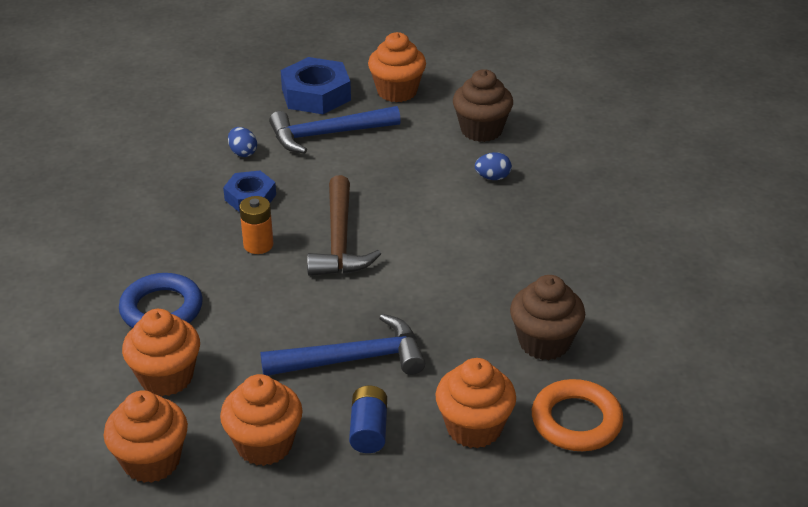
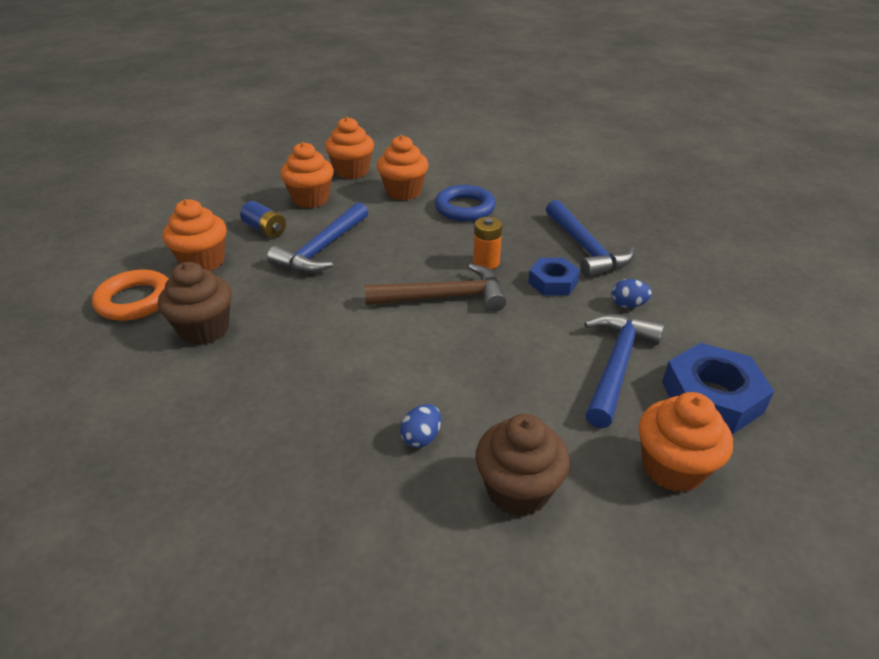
camera: 130 degrees right, 0 degrees up
(170, 201) = (585, 248): none -> blue hammer
(339, 241) = (444, 297): brown hammer -> brown hammer turned 135 degrees clockwise

